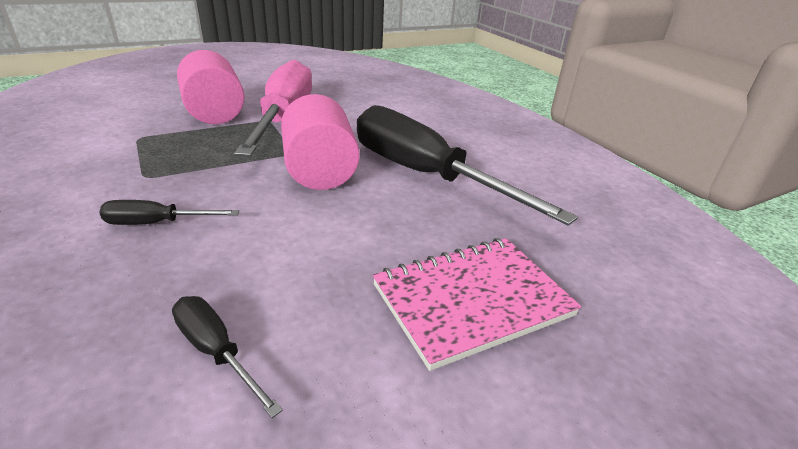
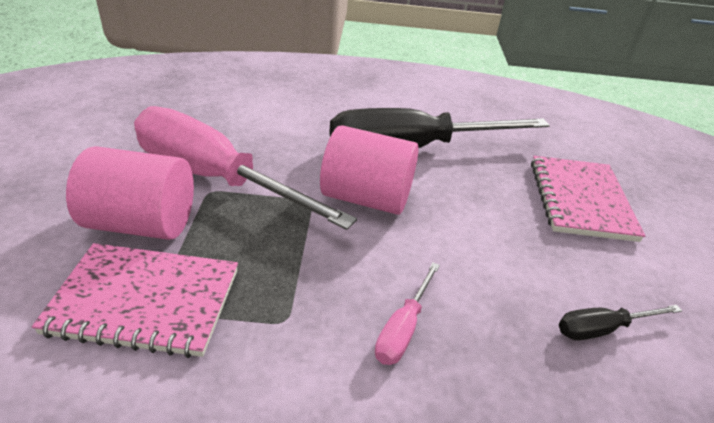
camera: 60 degrees left, 5 degrees up
(142, 133) = (145, 302): none -> pink notebook
(157, 223) = (403, 328): black screwdriver -> pink screwdriver

